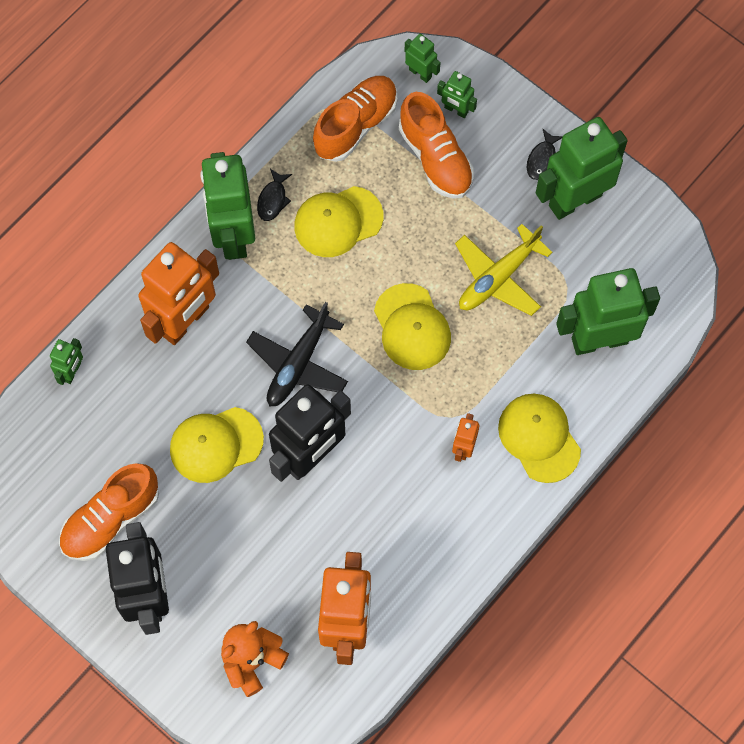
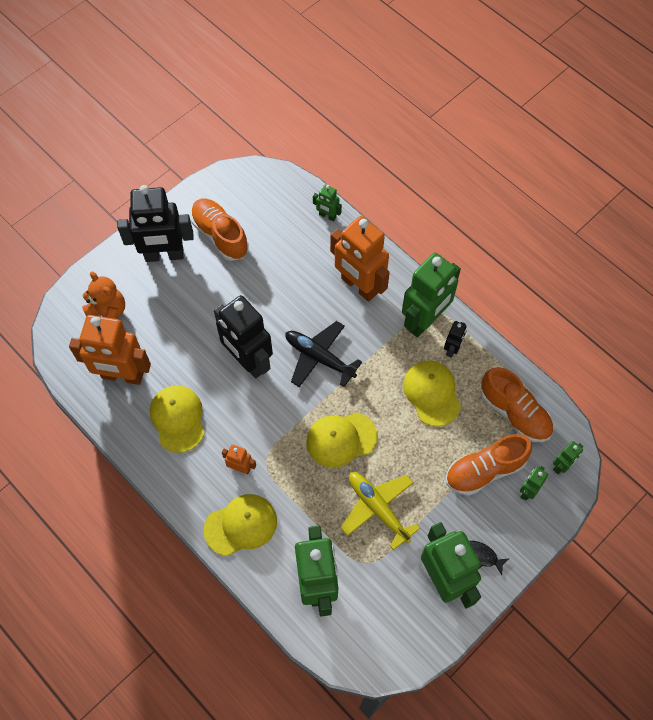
camera: 95 degrees right, 5 degrees down
(216, 444) = (264, 301): yellow cap -> yellow cap (178, 419)
(233, 235) = (424, 320): green robot -> green robot turned 135 degrees clockwise
(273, 199) = (452, 349): black fish -> black robot

